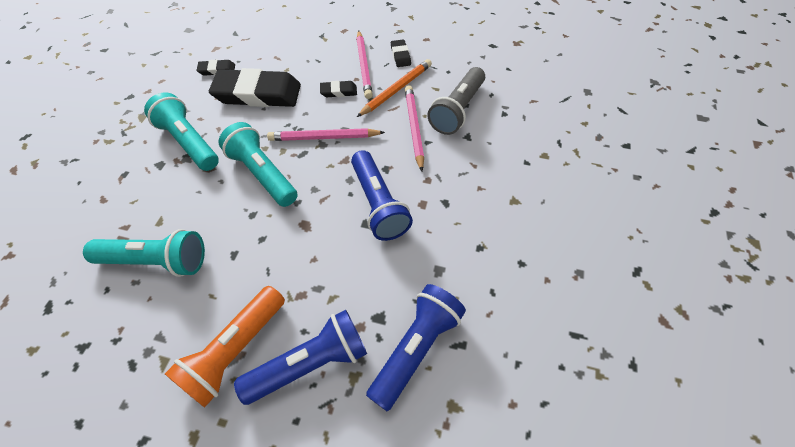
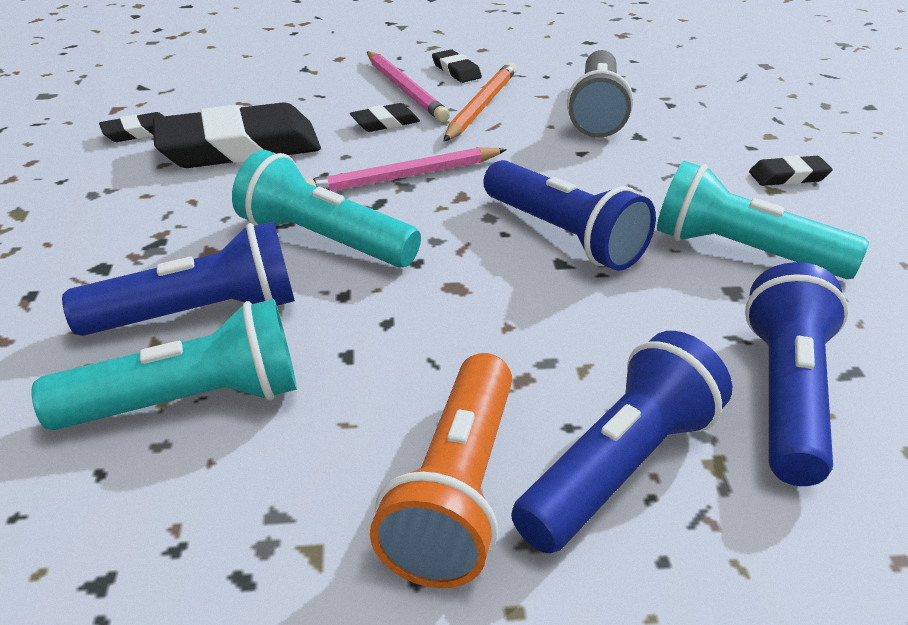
camera: 20 degrees left, 20 degrees down
(185, 208) = (199, 314): none -> blue flashlight
(189, 142) = (145, 227): turquoise flashlight -> turquoise flashlight (743, 251)
(414, 127) = (546, 141): pink pencil -> none
(530, 192) = (788, 176): none -> black eraser

